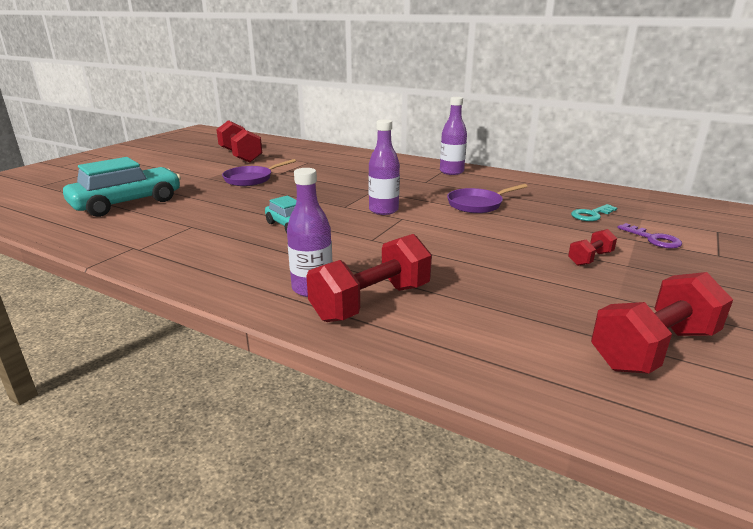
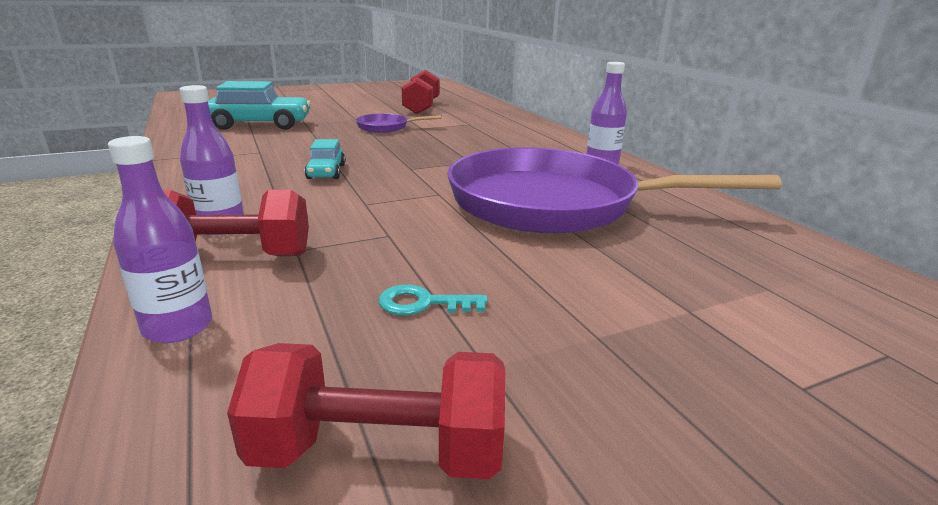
camera: 35 degrees right, 0 degrees up
(383, 210) = (438, 181): purple bottle -> purple bottle (178, 327)
(477, 204) = (554, 204): purple pan -> purple pan, size x2.46
(590, 258) = (560, 307): red dumbbell -> none
(591, 215) = (688, 259): turquoise key -> turquoise key (423, 303)
(653, 239) = (723, 321): purple key -> none

